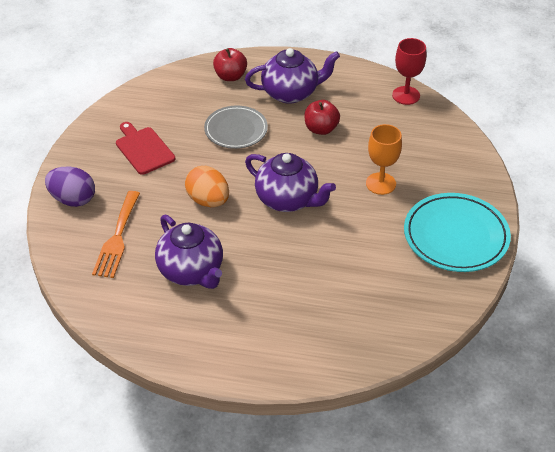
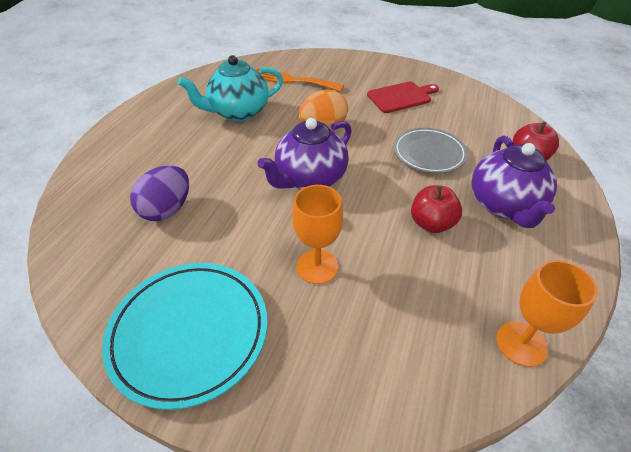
camera: 100 degrees right, 0 degrees up
(73, 199) = (342, 64): purple egg -> purple egg (167, 209)
(191, 271) = (238, 112): purple teapot -> turquoise teapot
(406, 95) = (521, 343): red goblet -> orange goblet

